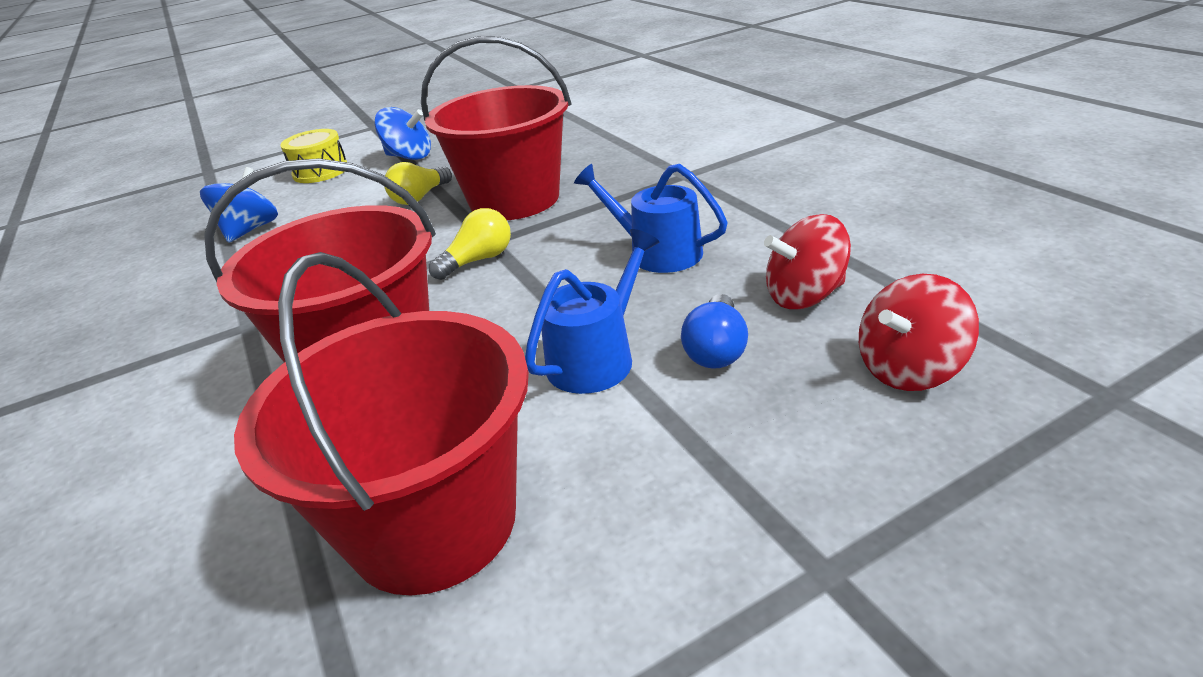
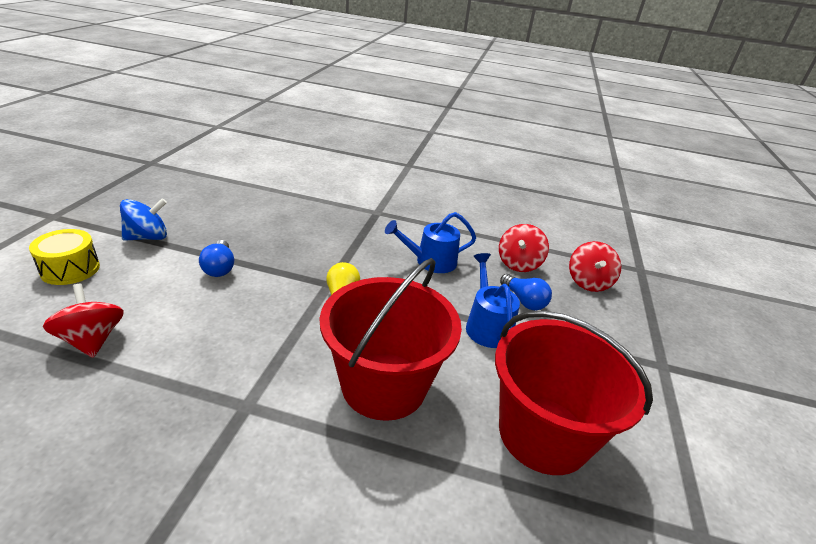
camera: 55 degrees left, 0 degrees up
(250, 230) = (92, 340): blue spinning top -> red spinning top
(420, 197) = (219, 267): yellow light bulb -> blue light bulb
(514, 200) = (298, 252): red bucket -> none

